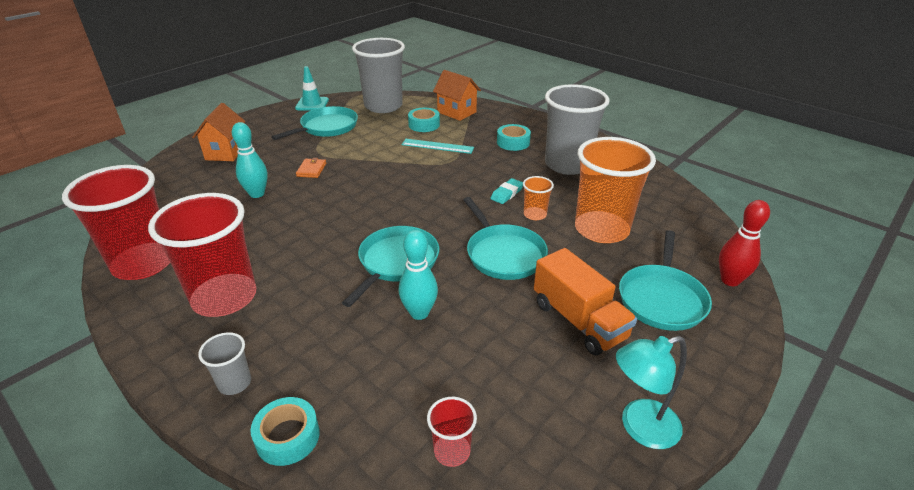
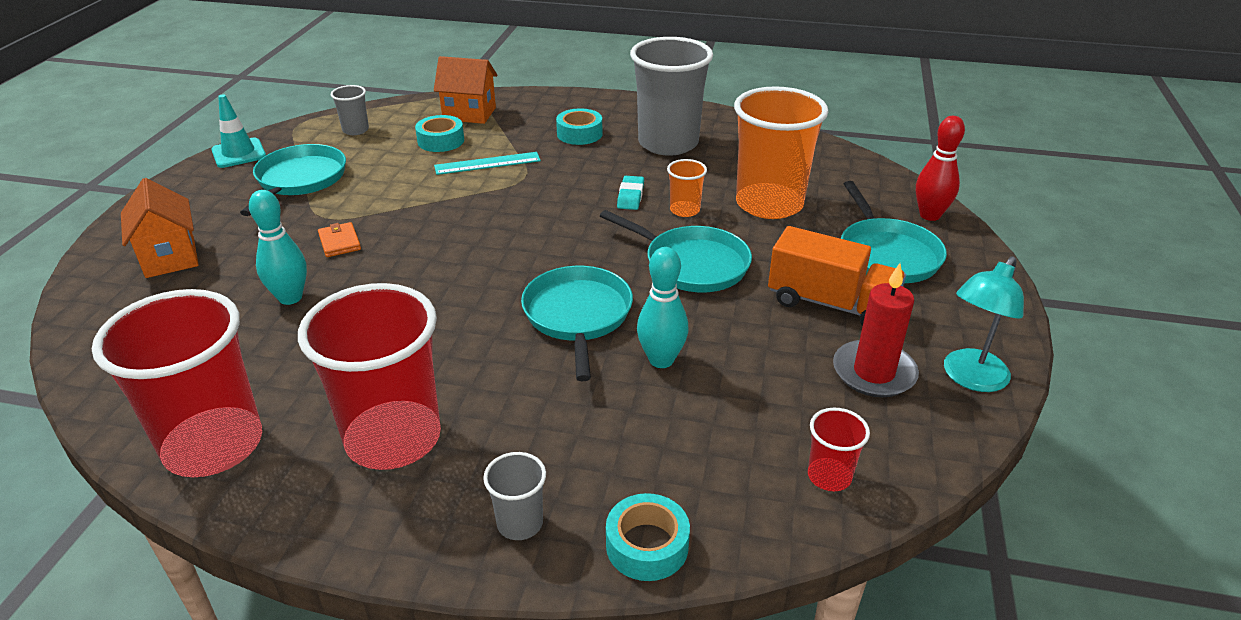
camera: 30 degrees left, 0 degrees up
(383, 106) = (355, 130): grey cup -> grey cup, size x0.44
(562, 387) = (874, 372): none -> red candle

